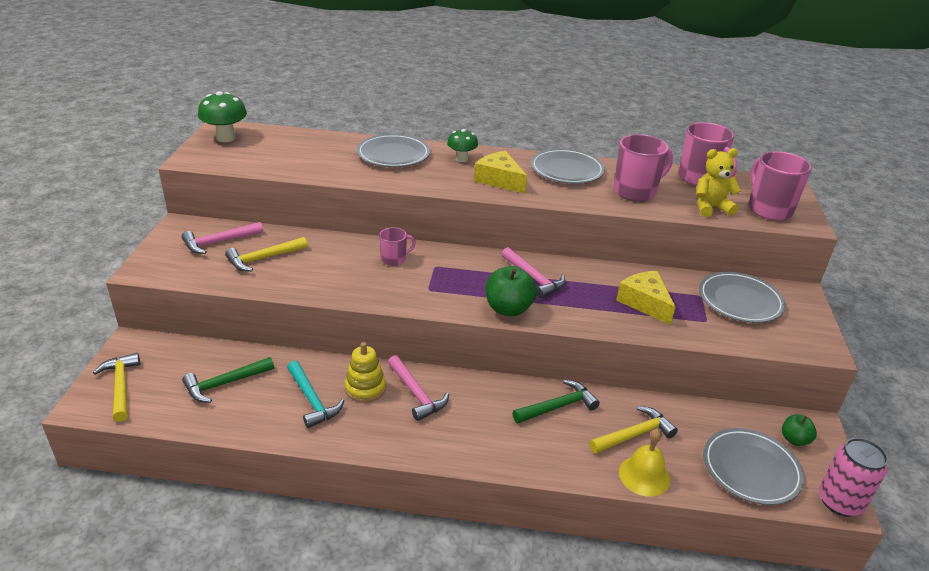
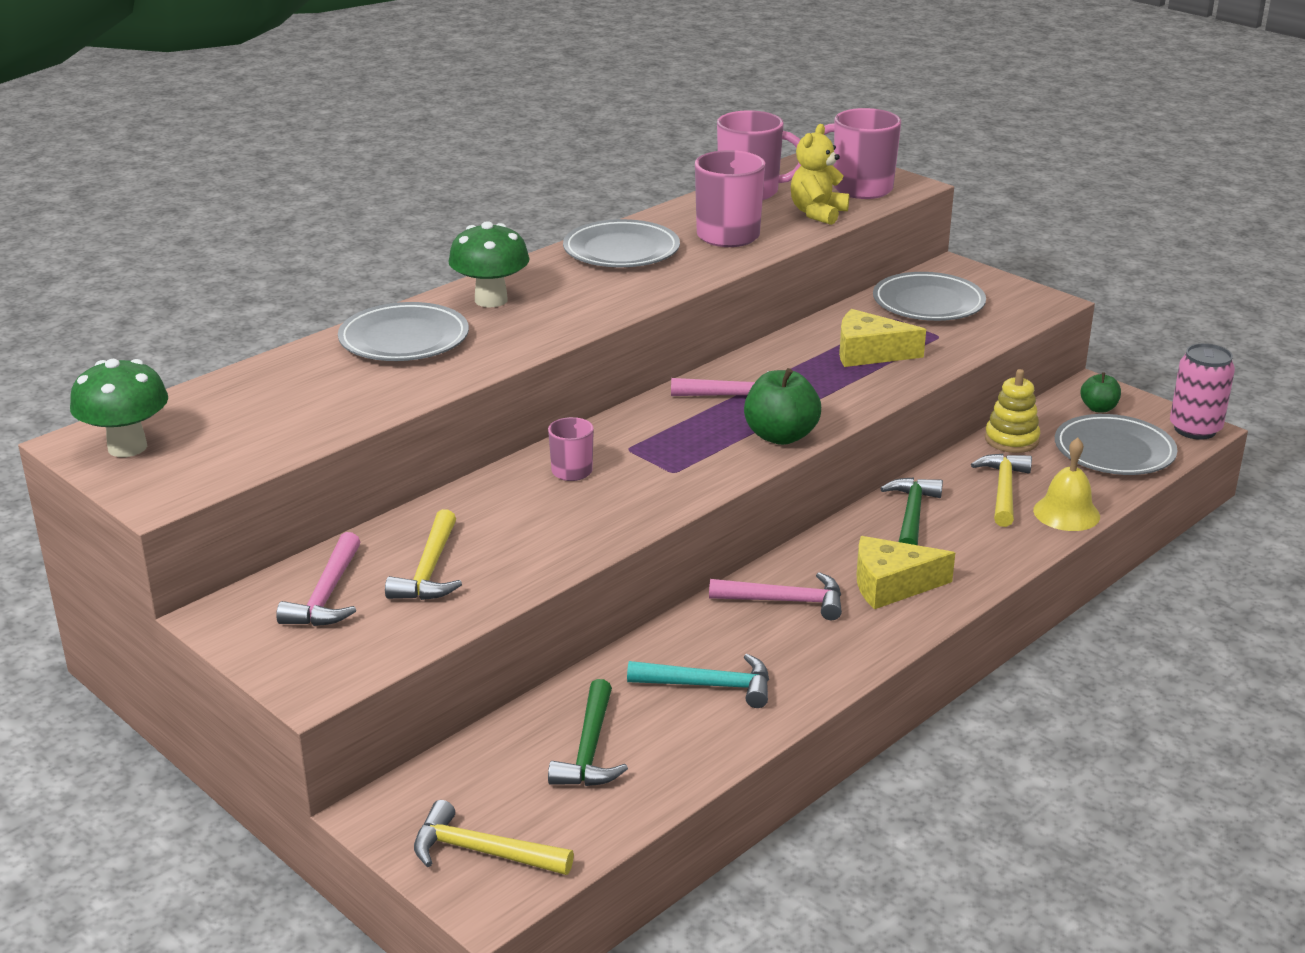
camera: 50 degrees left, 5 degrees down
(365, 388) = (731, 635): yellow stacking toy -> yellow stacking toy (1011, 440)
(461, 159) = (491, 300): green mushroom -> green mushroom, size x1.53
(499, 180) = (584, 298): yellow cheese -> yellow cheese (891, 585)

